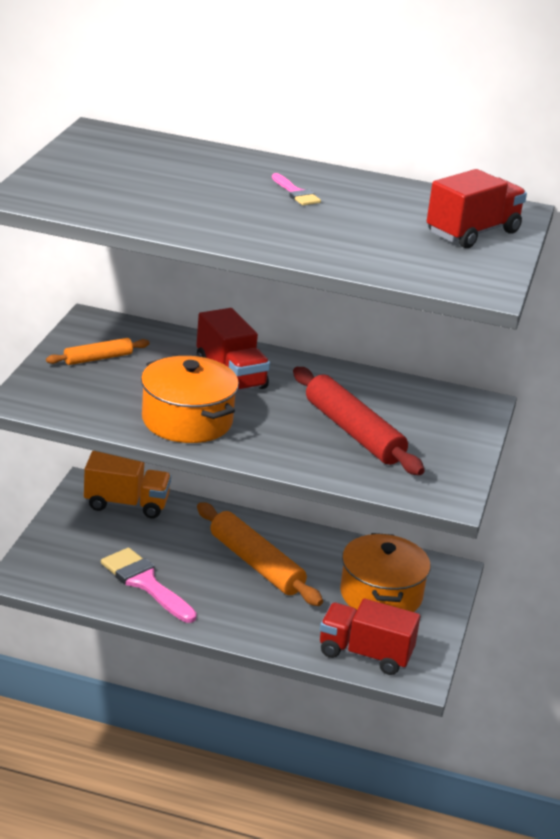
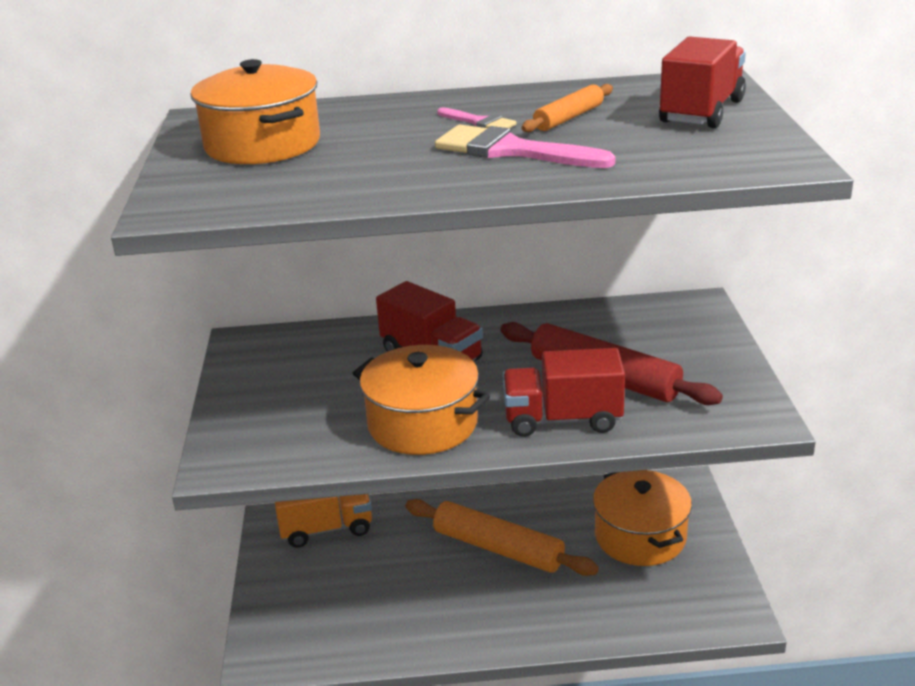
camera: 15 degrees left, 0 degrees up
(98, 358) = (276, 383): orange rolling pin -> orange rolling pin (569, 118)
(124, 165) = (262, 144): none -> orange pot
(145, 583) = (398, 615): pink brush -> pink brush (511, 150)
(365, 654) = (671, 611): red truck -> red truck (562, 419)

